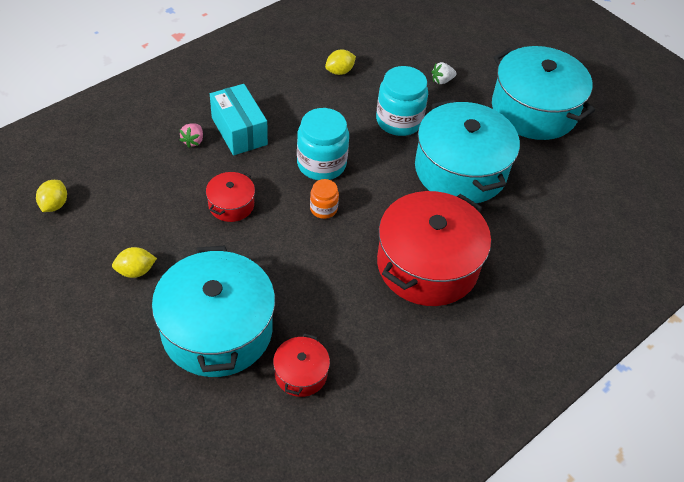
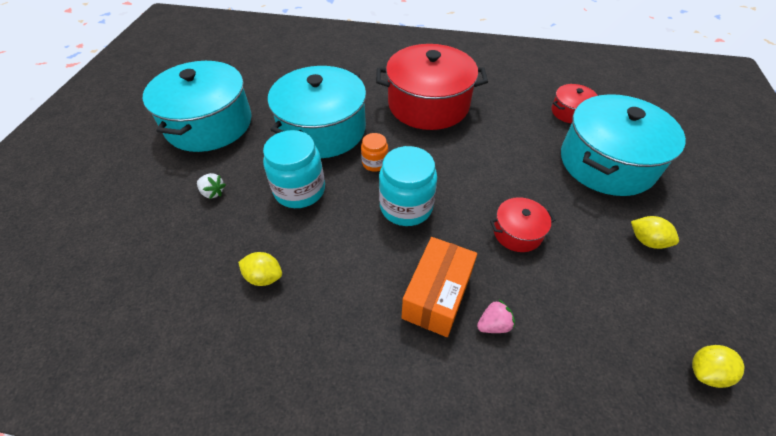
camera: 125 degrees left, 0 degrees up
(239, 131) = (437, 296): turquoise box -> orange box
(323, 209) = (448, 176): orange jar -> orange jar (375, 163)

